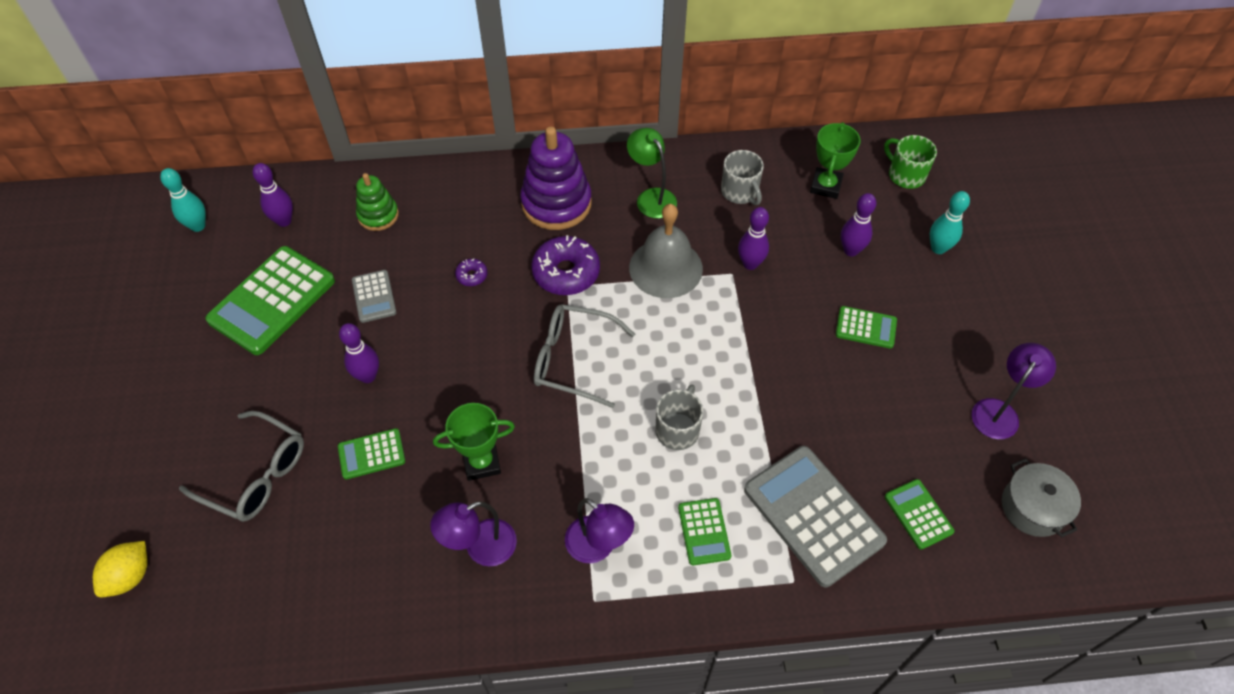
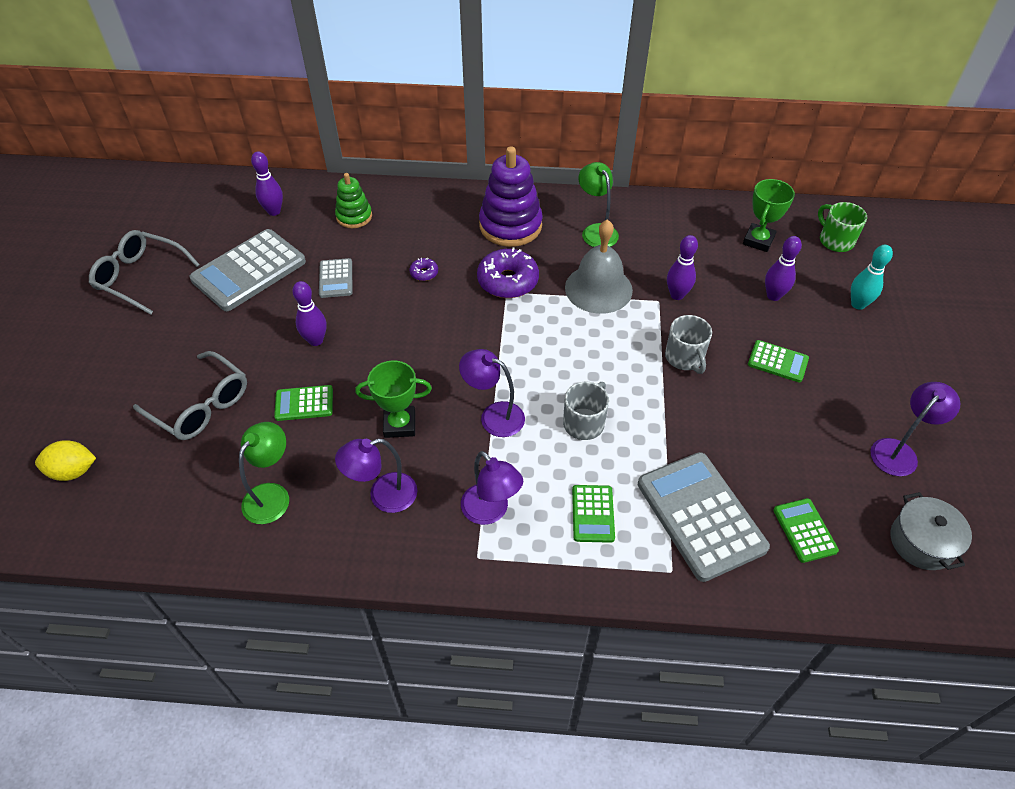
camera: 10 degrees right, 5 degrees down
(130, 576) = (73, 471): yellow lemon -> yellow lemon turned 45 degrees clockwise
(198, 226) = (202, 207): turquoise bowling pin -> none
(272, 300) = (249, 271): green calculator -> grey calculator
(360, 567) = (272, 495): none -> green lamp
(573, 360) = (500, 352): grey glasses -> grey glasses (140, 277)
(581, 436) = (494, 416): none -> purple lamp
(740, 192) = (678, 236): grey mug -> grey mug (684, 358)

